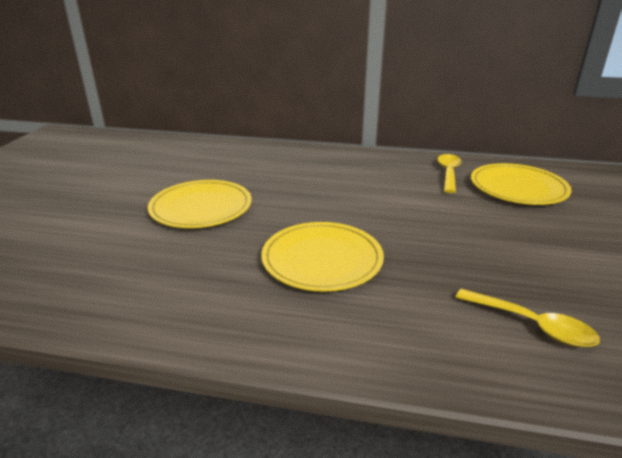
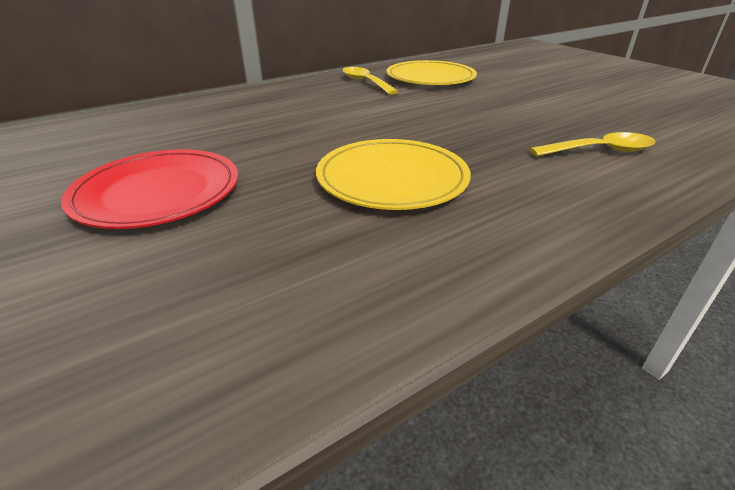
camera: 45 degrees left, 5 degrees up
(201, 207) = (157, 193): yellow plate -> red plate

